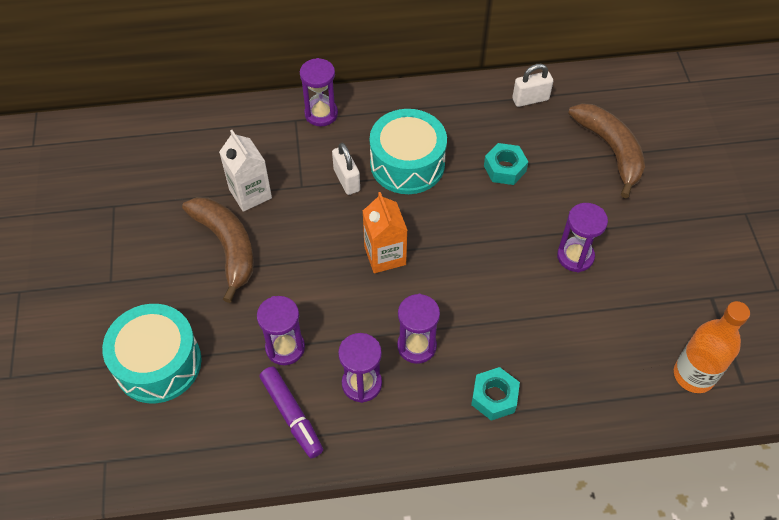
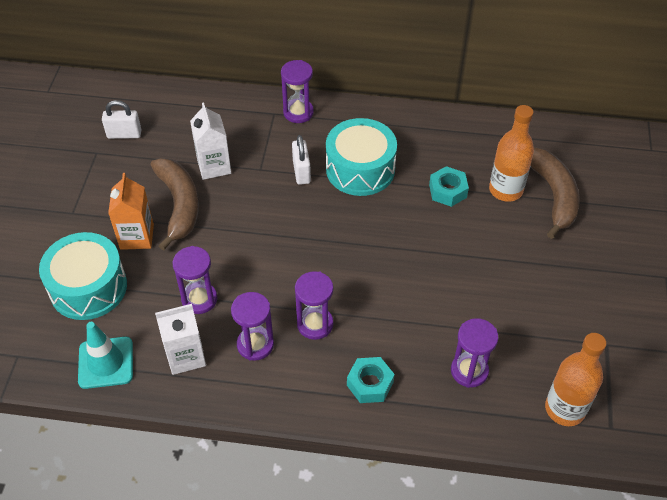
camera: 15 degrees right, 5 degrees down
(207, 444) = (106, 363): none -> turquoise traffic cone
(292, 415) = (186, 356): purple marker -> white carton
(385, 255) = (313, 242): orange carton -> orange carton (137, 237)
(530, 99) = (492, 136): white padlock -> white padlock (124, 134)
(562, 155) = (505, 190): none -> orange bottle
(575, 256) = (487, 280): purple hourglass -> purple hourglass (469, 371)

